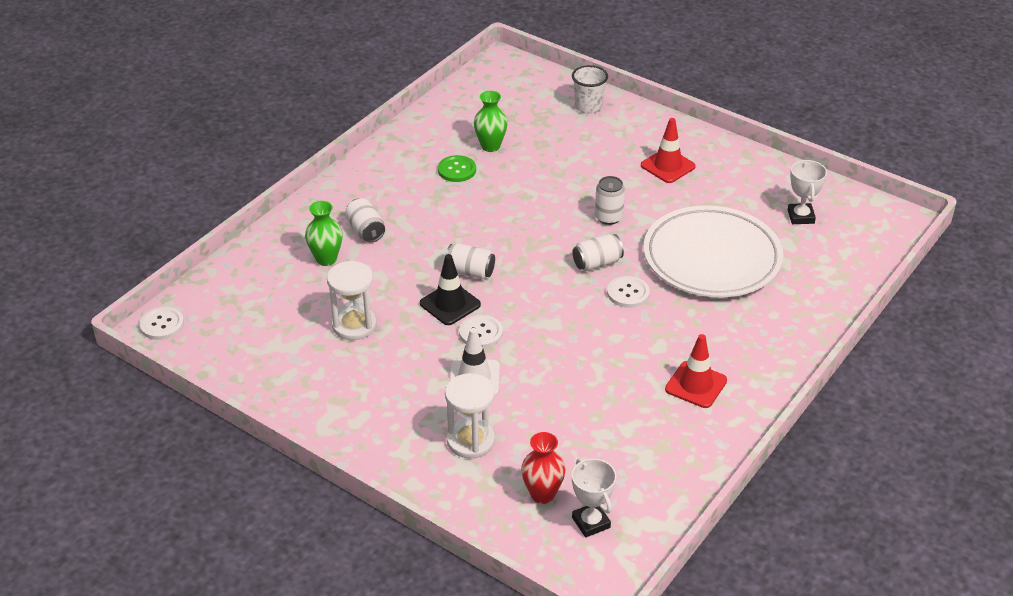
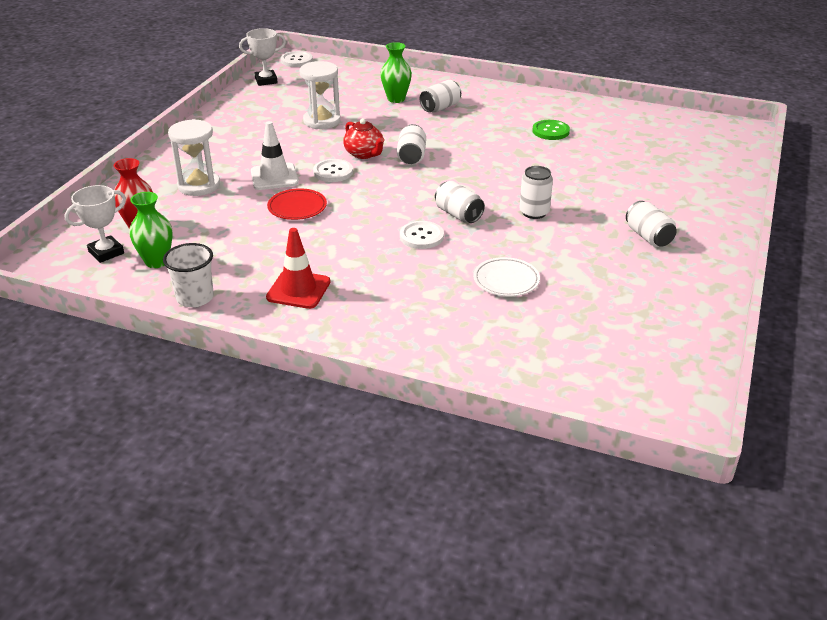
camera: 75 degrees right, 5 degrees down
(450, 304) = (364, 154): black traffic cone -> red teapot
(490, 146) = (599, 141): green vase -> green vase (157, 261)
(546, 368) = (297, 207): none -> red plate
(588, 107) = (711, 180): white cup -> white cup (195, 298)
(668, 166) = (648, 237): red traffic cone -> white can
(712, 258) = (506, 280): white plate -> white plate, size x0.42
(800, 217) = (624, 337): white trophy -> white trophy (266, 81)

